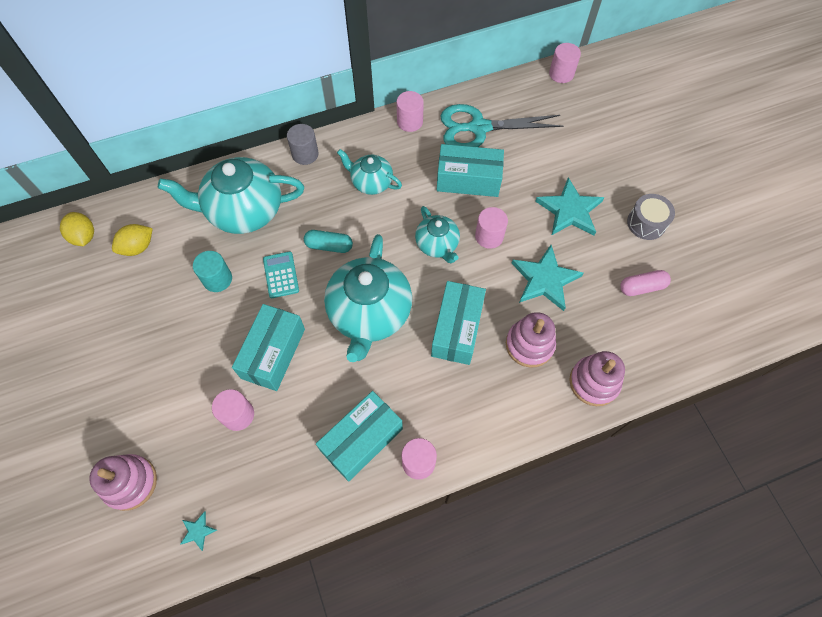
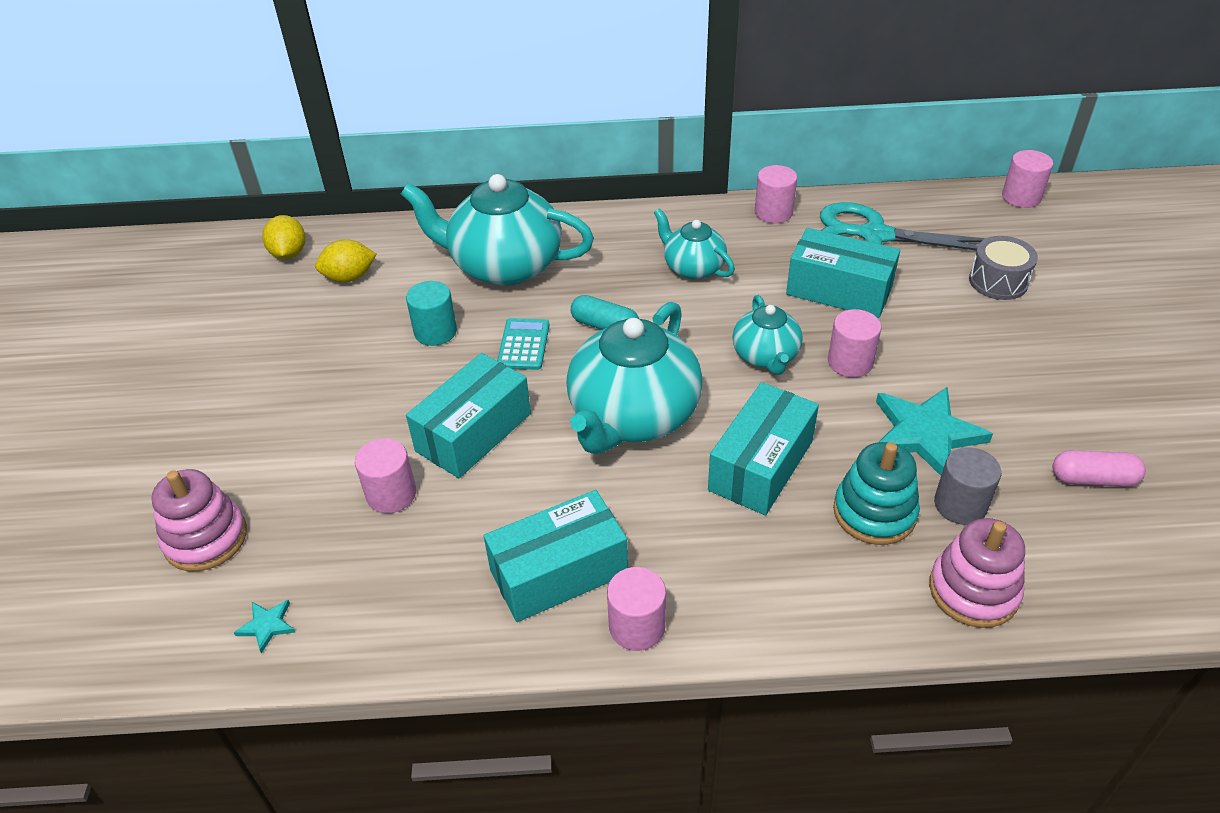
camera: 20 degrees right, 20 degrees down
(305, 154) = (612, 222): grey cylinder -> grey cylinder (960, 505)
(529, 344) = (874, 512): pink stacking toy -> turquoise stacking toy
(570, 210) = (991, 356): turquoise star -> none
(646, 223) = (1120, 397): grey drum -> grey drum (998, 281)

